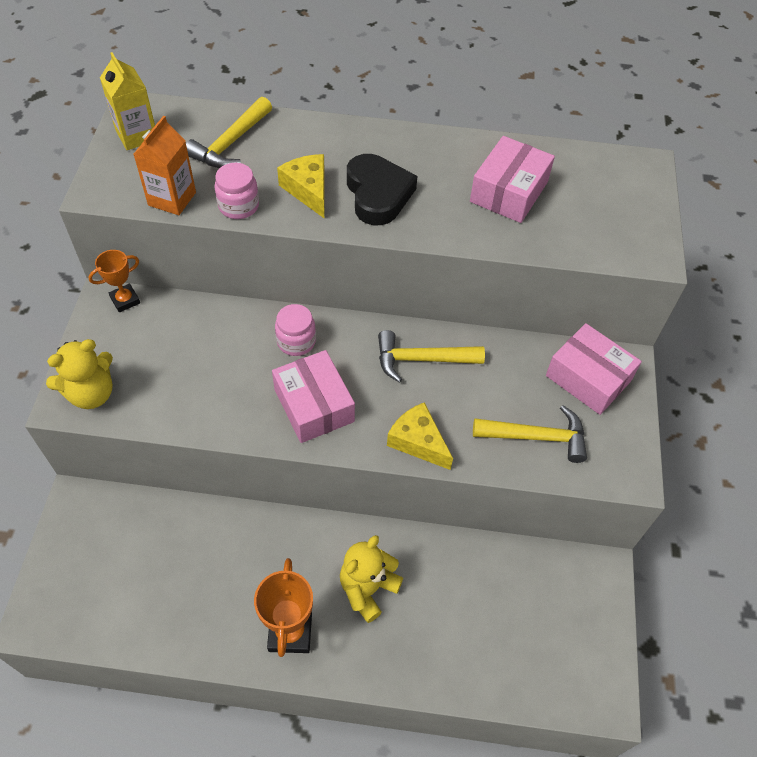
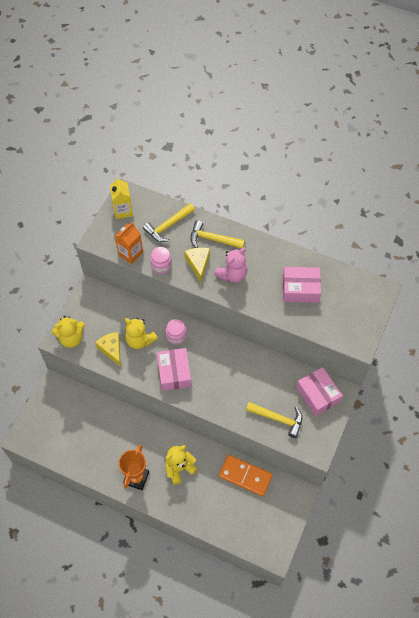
camera: 20 degrees right, 5 degrees up
(125, 300) = (99, 291): orange trophy -> none
(229, 365) = (140, 340): none -> yellow teddy bear
(378, 194) = (232, 275): black heart -> pink teddy bear
(418, 441) = (218, 405): yellow cheese -> yellow cheese (111, 349)
(421, 359) = (235, 362): yellow hammer -> yellow hammer (212, 239)
(494, 567) = (245, 476): none -> orange domino
(509, 192) = (300, 289): pink box -> pink box turned 45 degrees clockwise

